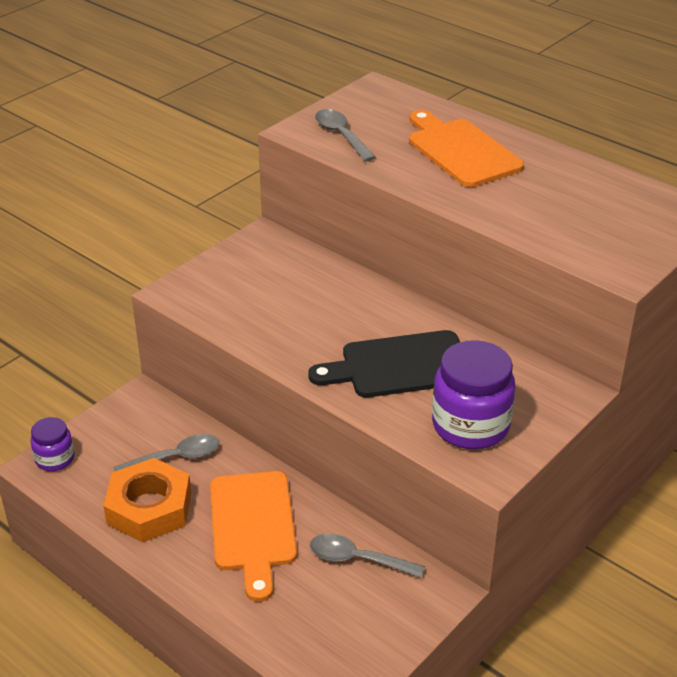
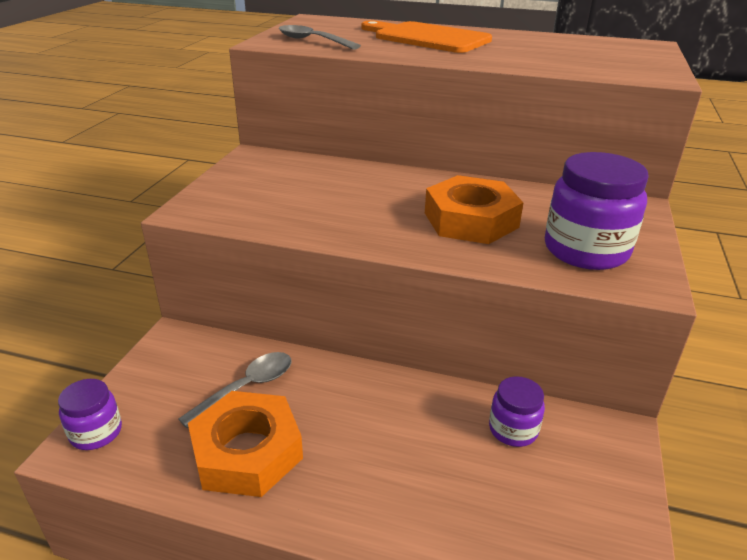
camera: 25 degrees left, 5 degrees down
(253, 526) = (380, 432): orange cutting board -> none
(357, 559) = (513, 429): grey spoon -> purple jar
(399, 366) = (471, 220): black cutting board -> orange nut

